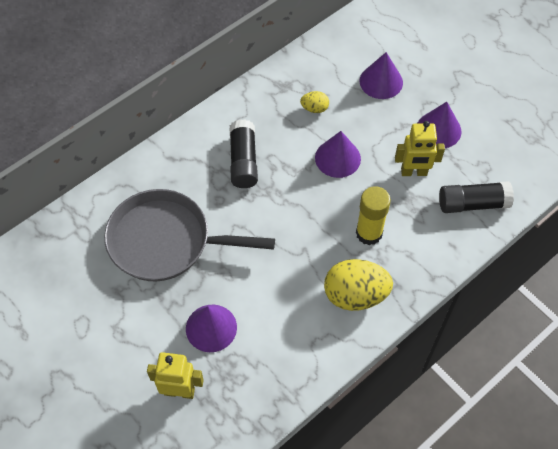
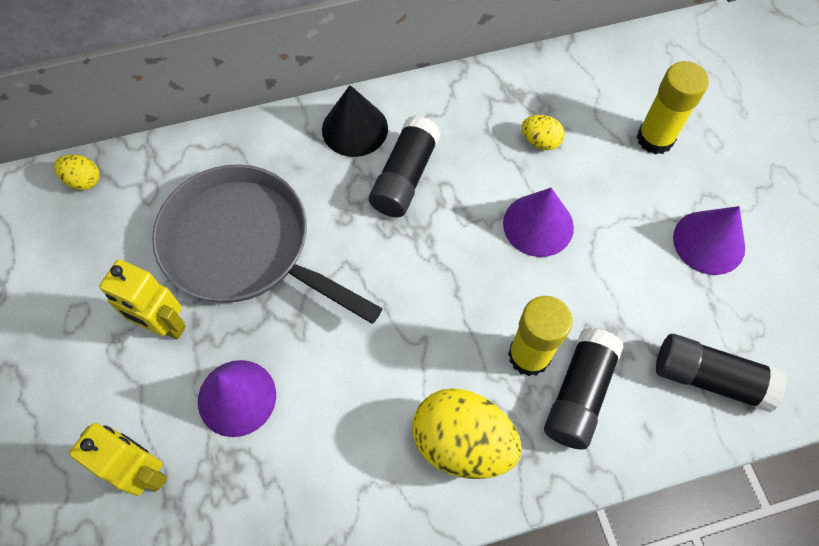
camera: 25 degrees right, 5 degrees up
(36, 244) = (84, 180): none -> yellow egg
(196, 144) = (355, 128): none -> black cone
(381, 81) = (655, 139): purple cone -> yellow glue stick
(406, 242) = (579, 394): none -> black glue stick
(414, 172) = (640, 291): yellow robot -> yellow robot (164, 325)

